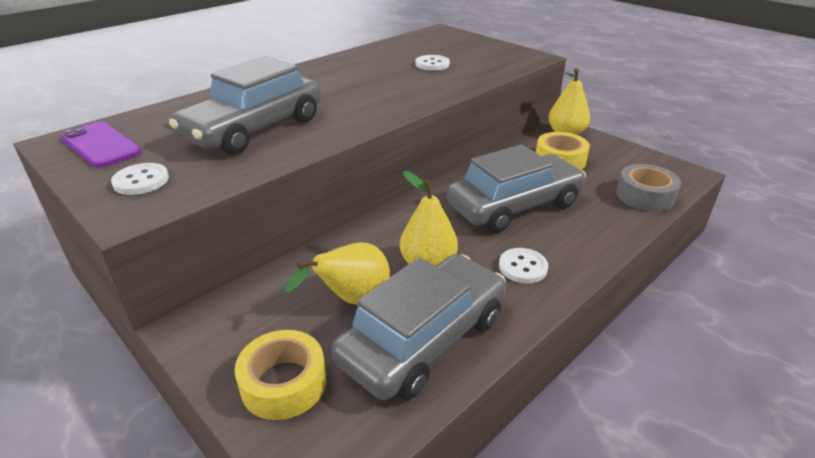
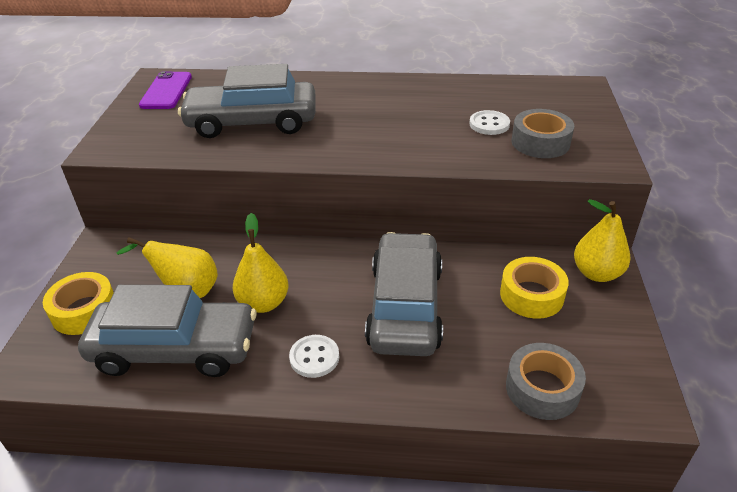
camera: 50 degrees right, 5 degrees up
(141, 181) = (140, 129): white button -> none
(479, 61) = (540, 142): none -> grey tape
(514, 205) = (405, 306): grey car -> grey car turned 105 degrees counterclockwise

